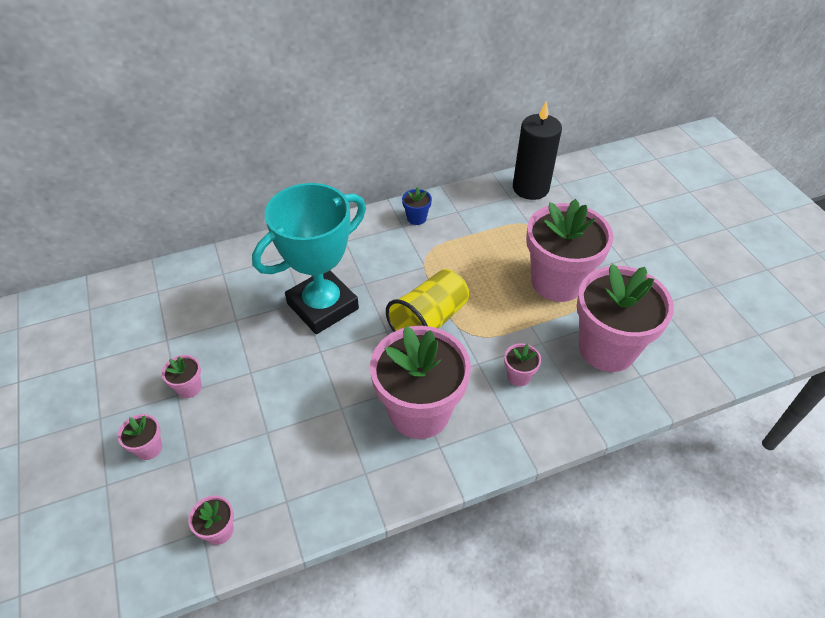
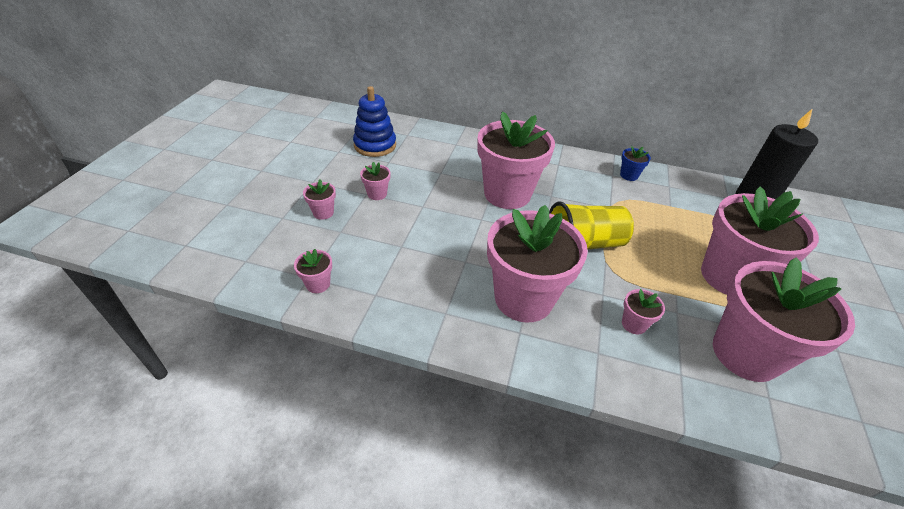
camera: 35 degrees right, 5 degrees down
(131, 326) = (375, 145): none -> blue stacking toy
(322, 306) = (507, 194): turquoise trophy -> pink flower pot

